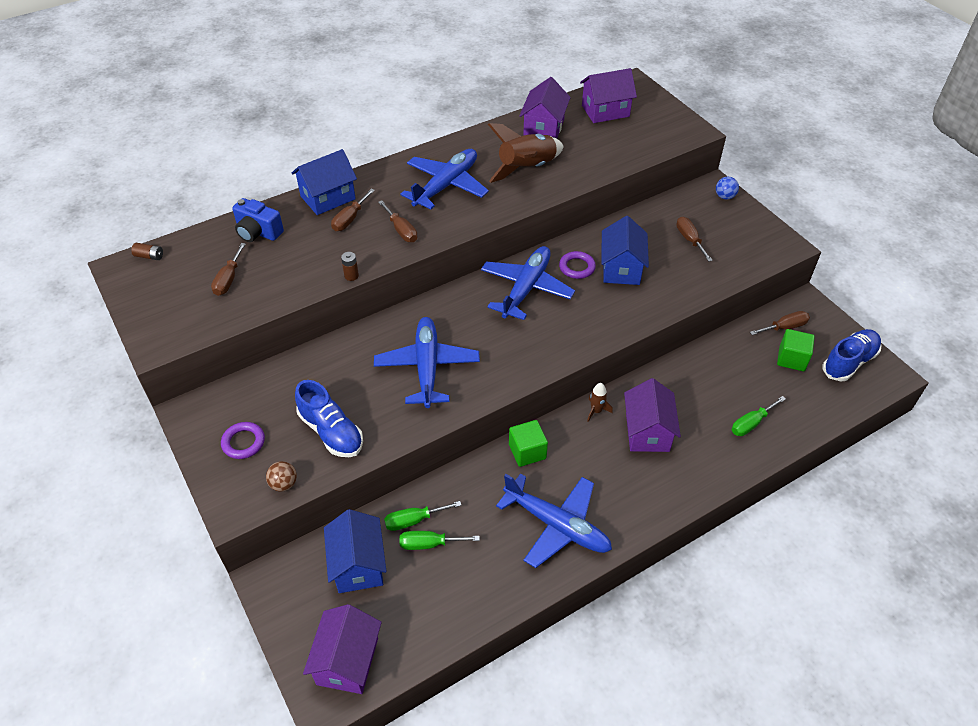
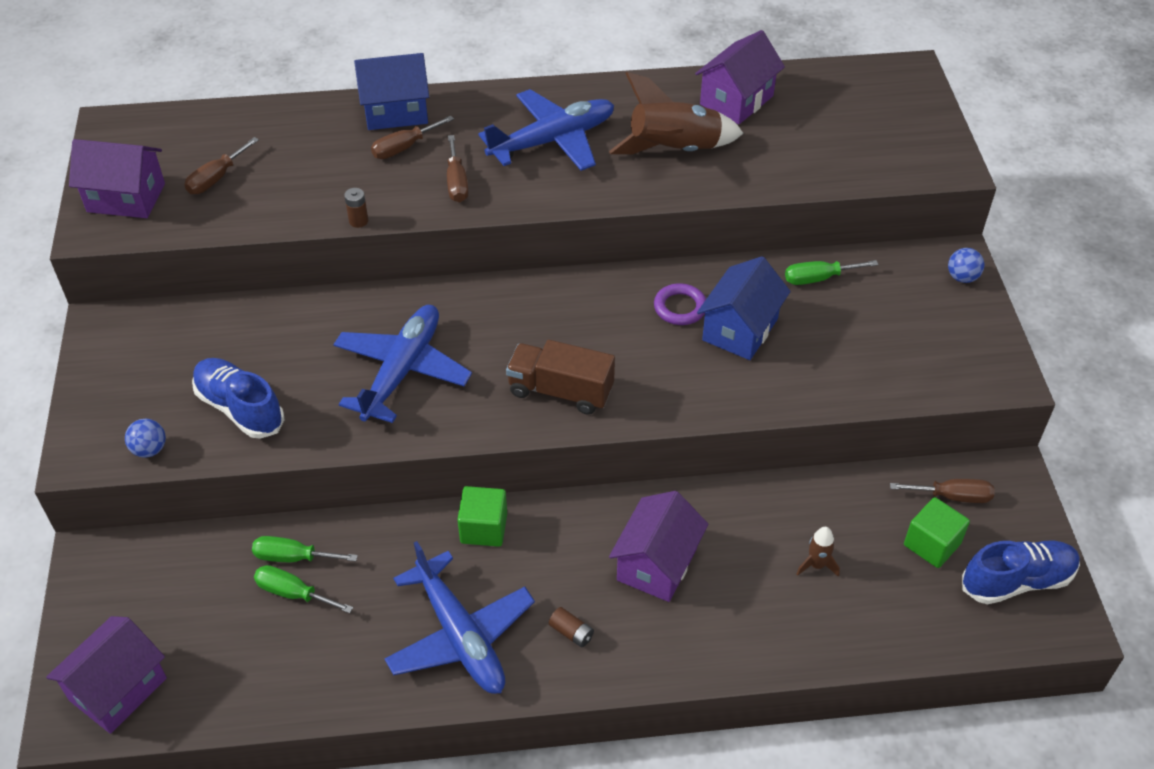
camera: 25 degrees right, 0 degrees up
(149, 256) = (148, 121): brown battery -> brown battery (571, 632)
(243, 442) = (137, 383): purple ring -> none
(258, 232) = (286, 130): blue camera -> none
(284, 484) = (150, 449): brown ball -> blue ball
(331, 432) = (240, 408): blue shoe -> blue shoe turned 150 degrees clockwise
(358, 565) = (198, 583): blue house -> none
(526, 288) = (593, 313): blue plane -> none
(538, 343) = (560, 391): none -> brown truck
(596, 411) = (607, 510): brown rocket -> brown rocket (816, 565)
(605, 111) = (841, 100): purple house -> purple house (126, 198)
(689, 240) = (866, 322): brown screwdriver -> none
(751, 423) = (809, 610): green screwdriver -> green screwdriver (818, 278)

